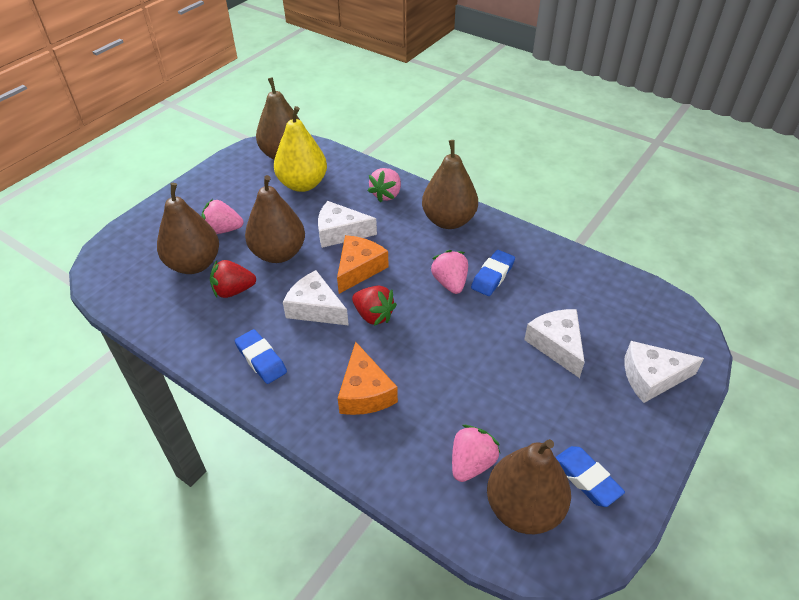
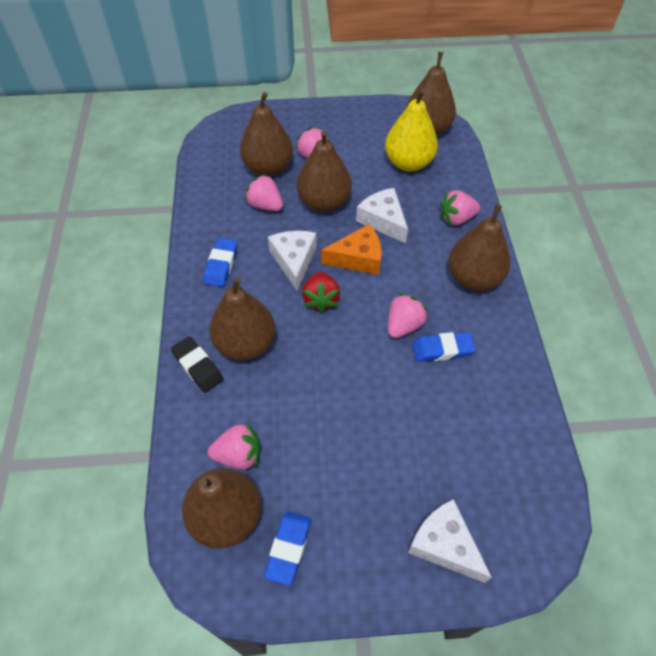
camera: 50 degrees right, 10 degrees up
(233, 291) = (265, 205): red strawberry -> pink strawberry
(353, 441) = (198, 366): none -> black eraser
(365, 392) = (245, 344): orange cheese -> brown pear
(557, 345) = (410, 445): white cheese -> none

